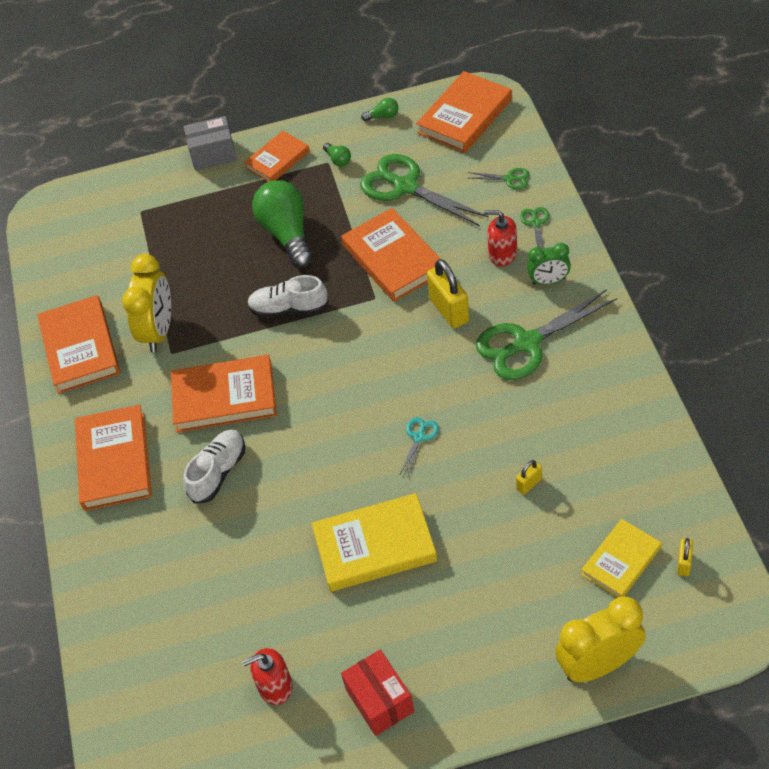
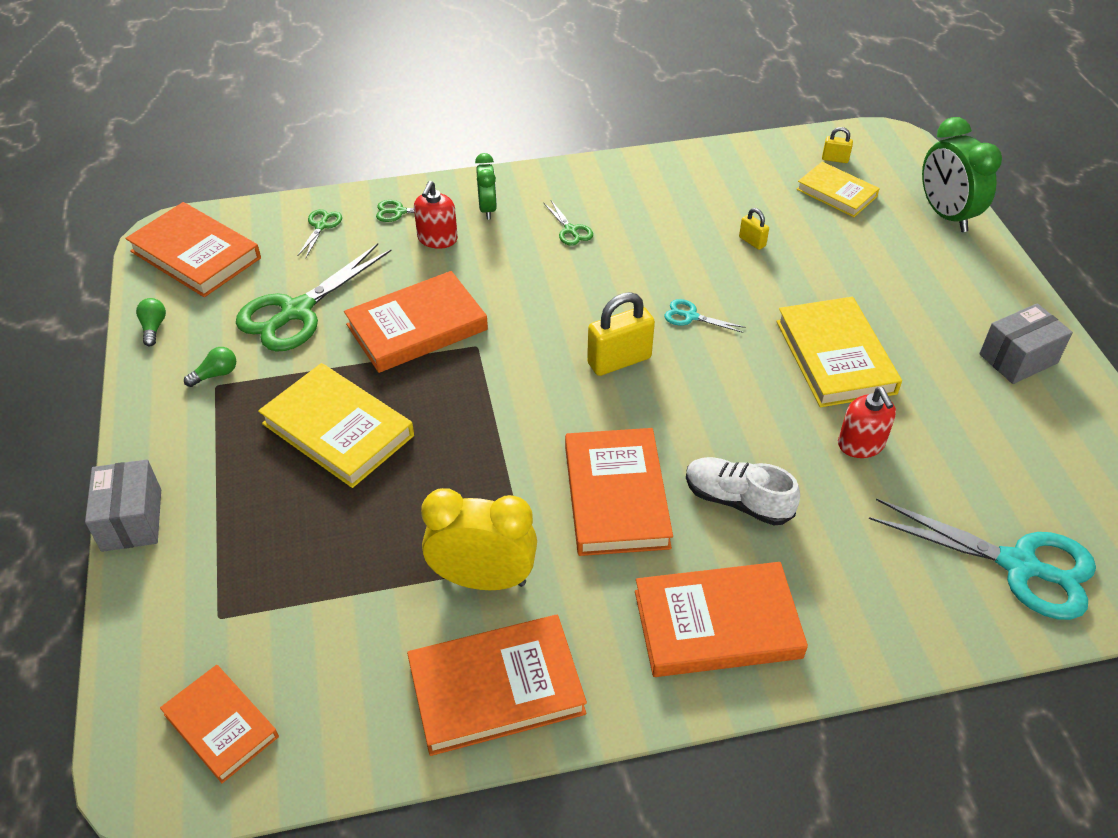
camera: 95 degrees left, 5 degrees down
(149, 660) = (1018, 565): none -> turquoise scissors
(275, 686) = (1023, 443): red soap dispenser -> red soap dispenser (861, 444)
(277, 160) = (184, 440): orange book -> orange book (221, 725)
(287, 234) = (338, 430): green light bulb -> yellow book
(289, 309) = (475, 428): white shoe -> none
(380, 700) = (1018, 359): red box -> grey box
(449, 310) = (511, 284): yellow padlock -> yellow padlock (619, 361)
(527, 343) = (570, 230): green scissors -> green scissors, size x0.44
(598, 665) = (945, 215): yellow clock -> green clock

